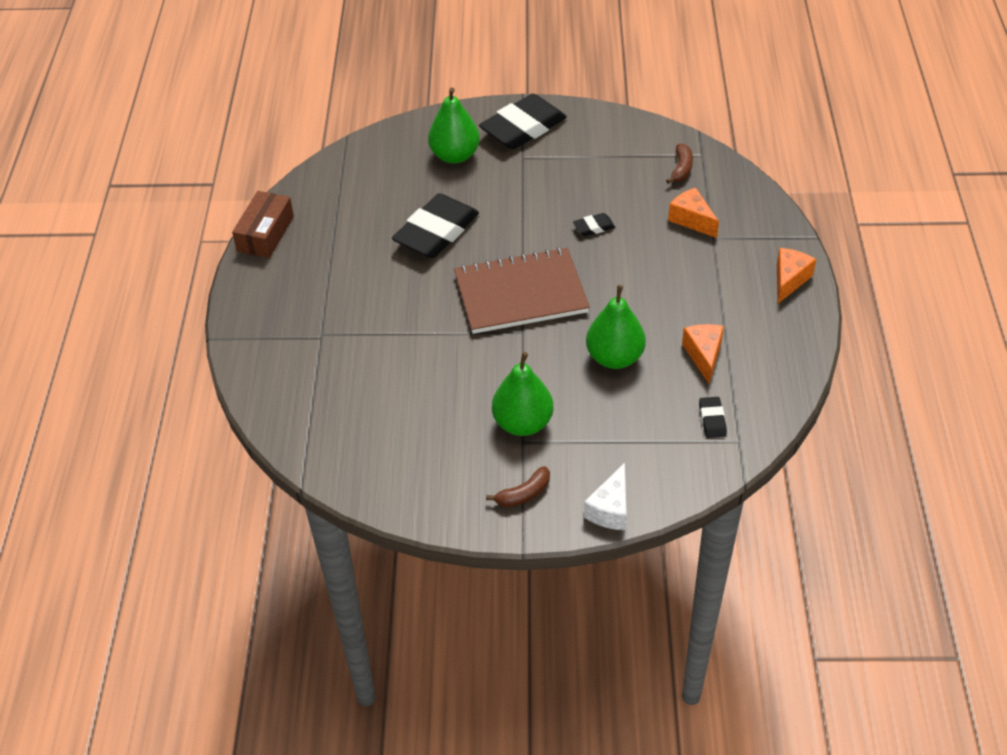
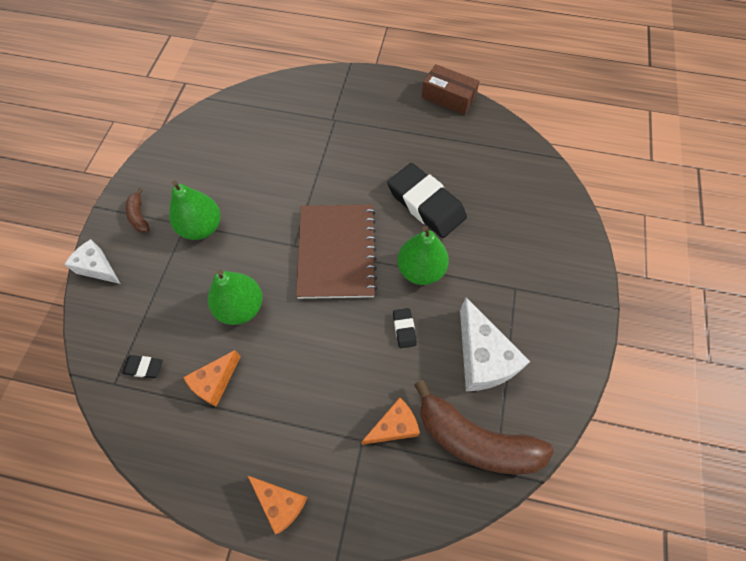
camera: 100 degrees right, 15 degrees up
(455, 156) = (524, 233): green pear -> green pear (420, 270)
(523, 128) = (560, 297): black eraser -> none
(604, 172) = (482, 358): none -> white cheese
(681, 169) = (475, 439): brown banana -> brown banana, size x2.25
(703, 355) = (215, 382): orange cheese -> orange cheese turned 120 degrees clockwise

